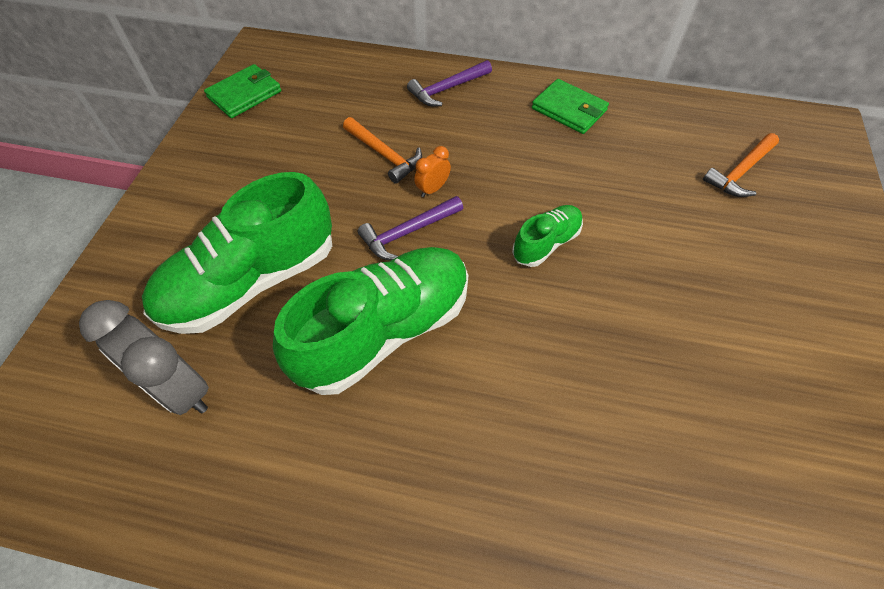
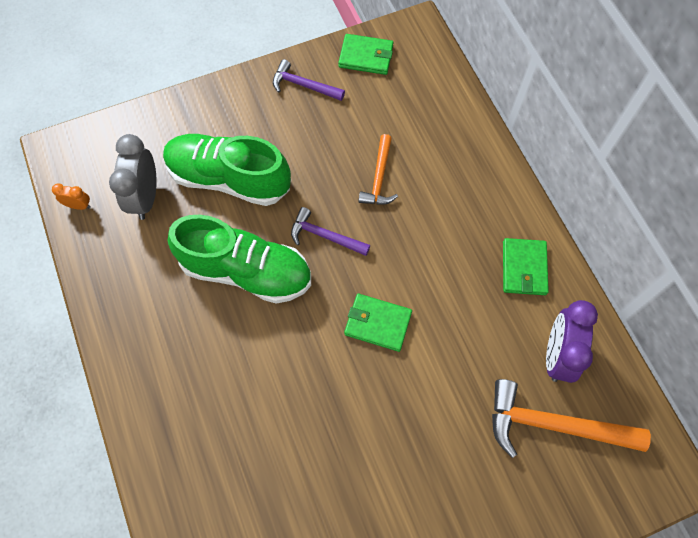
camera: 55 degrees right, 10 degrees up
(432, 189) = (372, 227): orange clock -> orange clock (79, 205)
(447, 89) = (476, 173): purple hammer -> purple hammer (303, 85)
(546, 243) = (377, 323): green shoe -> green wallet
(671, 134) = (557, 355): none -> purple clock
(740, 172) = (553, 425): orange hammer -> orange hammer, size x1.69

